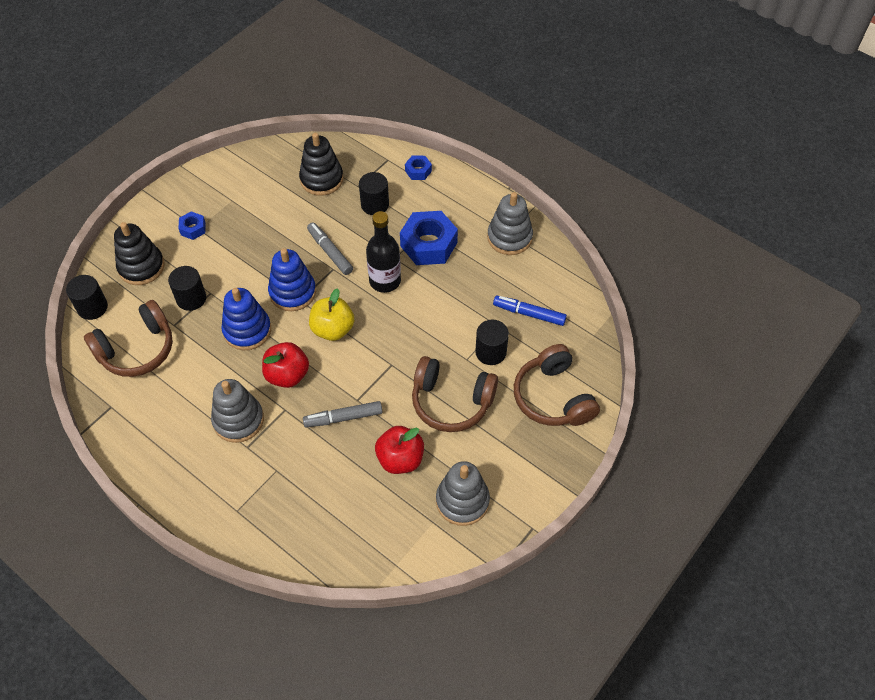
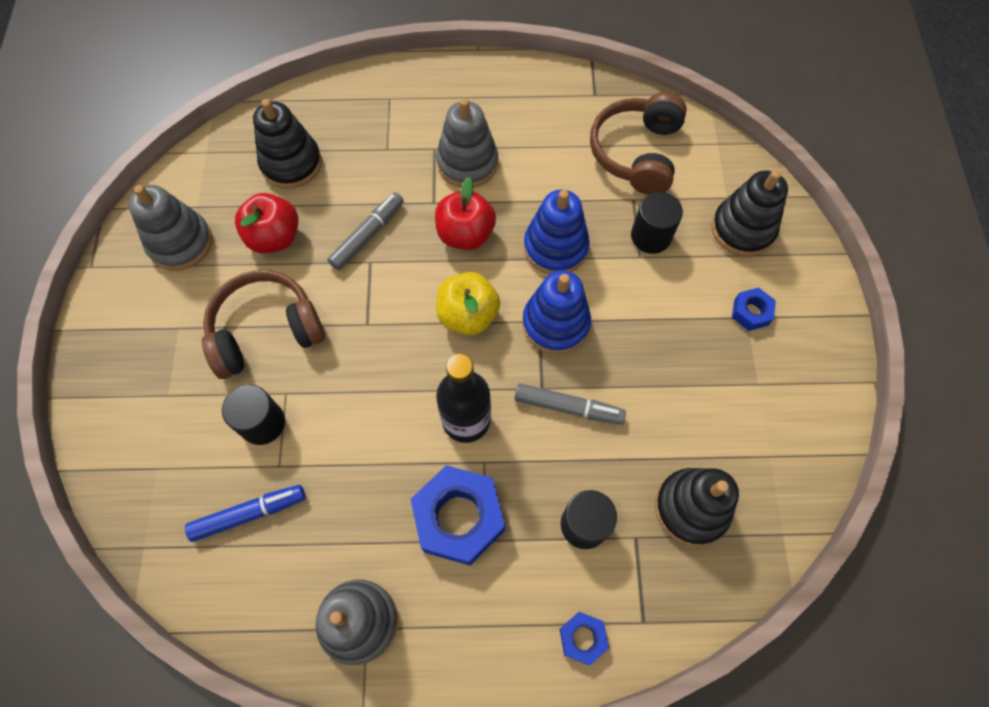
camera: 140 degrees right, 10 degrees up
(92, 307) = (730, 157): black cylinder -> none
(346, 508) = (291, 164): none -> black stacking toy
(553, 397) = (148, 421): brown headphones -> none

